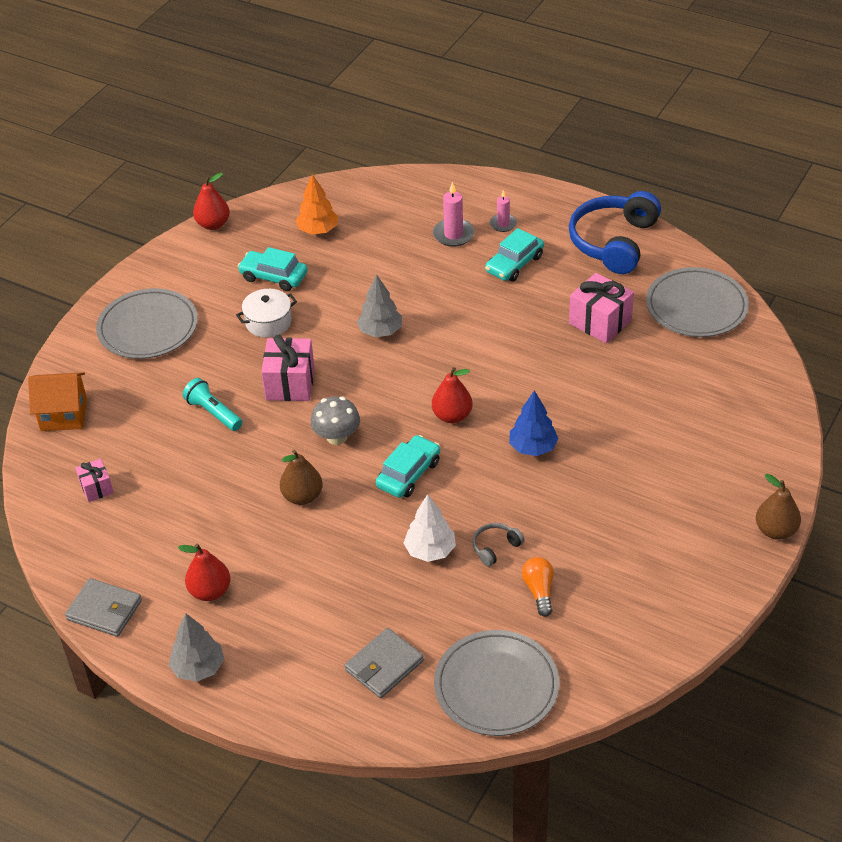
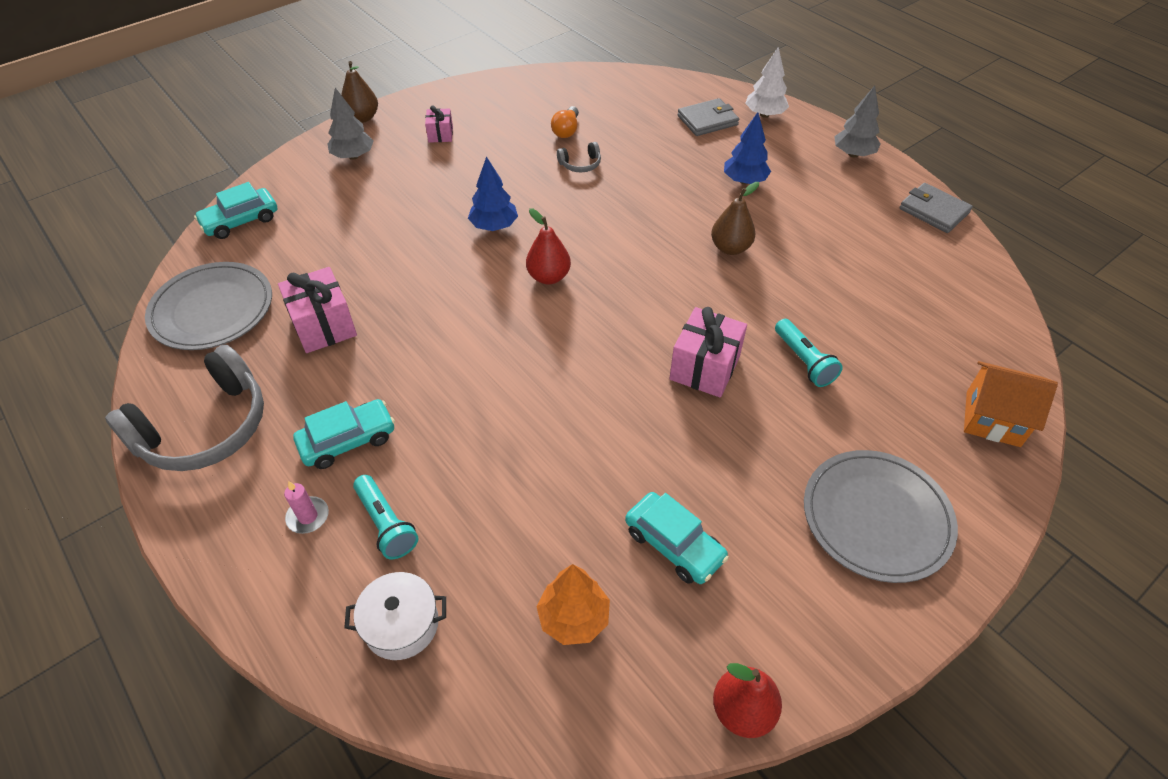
camera: 160 degrees left, 5 degrees up
(96, 488) = (945, 318): pink gift -> pink gift (440, 134)
(210, 591) = (835, 199): red pear -> none
(268, 322) = (705, 465): white pot -> white pot (401, 624)
(312, 584) = (744, 181): none -> blue tree
(337, 437) = (675, 292): grey mushroom -> none
(380, 331) = (569, 400): grey tree -> grey tree (353, 156)
(408, 474) = (621, 238): turquoise car -> turquoise car (240, 221)
(430, 550) = (635, 177): white tree -> white tree (764, 114)
(453, 234) = (386, 524): pink candle -> turquoise flashlight
(496, 686) = (633, 92): grey plate -> none
(614, 242) = (205, 428): blue headphones -> grey headphones

